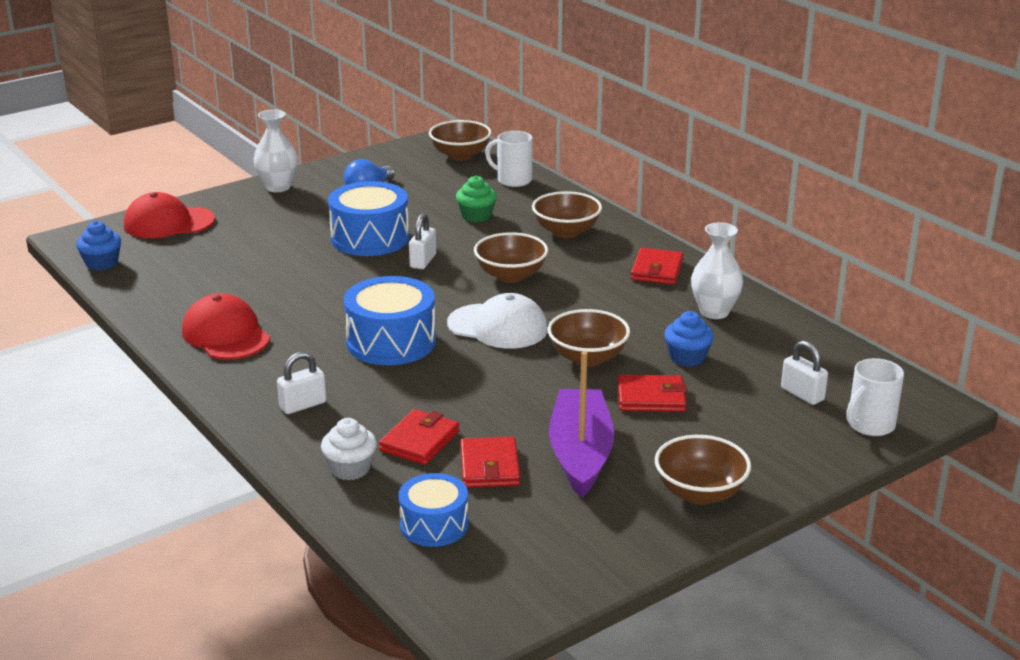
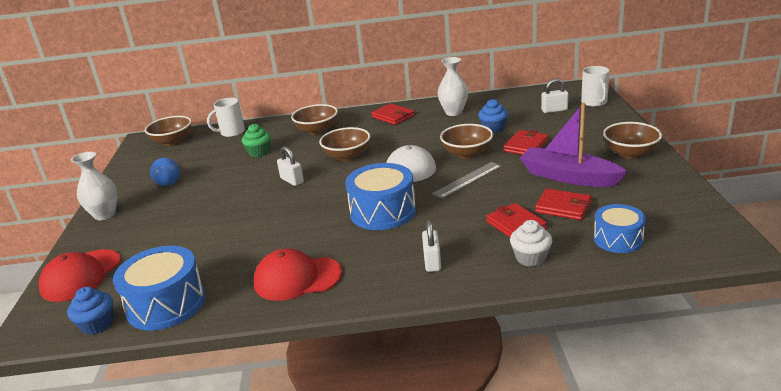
camera: 55 degrees left, 0 degrees up
(370, 238) = (235, 193): blue drum -> blue drum (166, 304)
(512, 377) = (467, 180): none -> grey ruler

